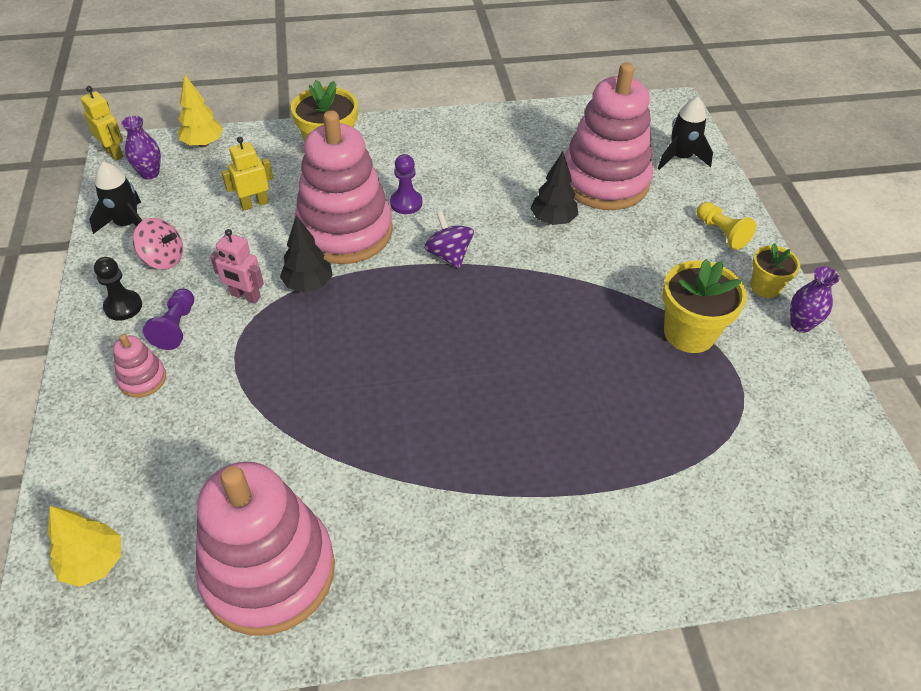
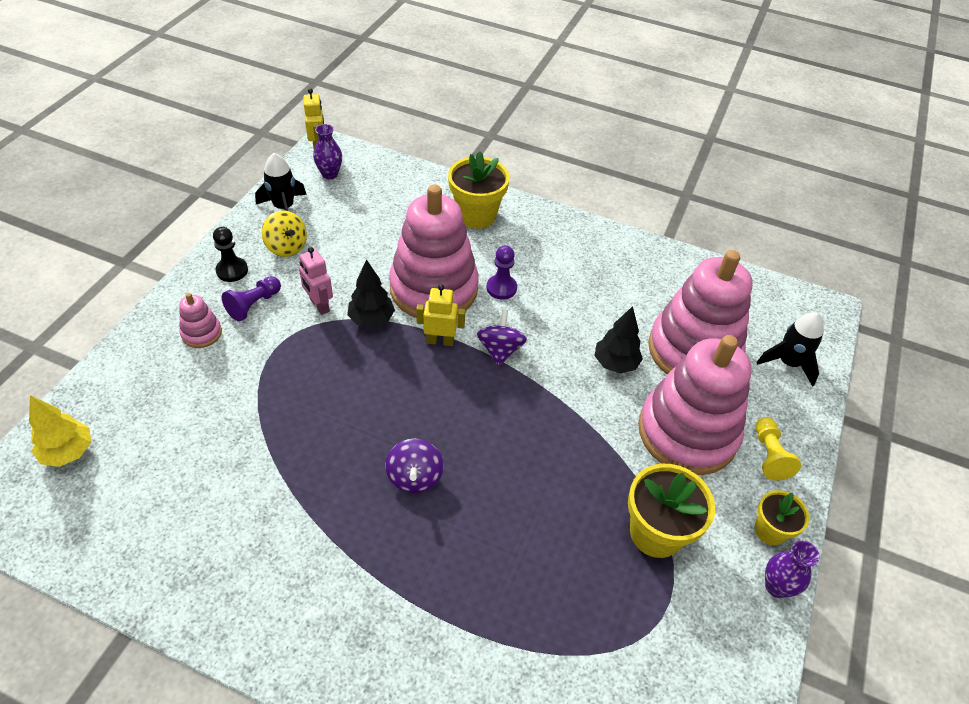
camera: 30 degrees right, 0 degrees up
(163, 259) = (286, 247): pink spinning top -> yellow spinning top
(203, 143) = (386, 167): yellow tree -> none
(254, 204) = (384, 233): yellow robot -> yellow robot (440, 341)
(269, 571) = (166, 530): pink stacking toy -> pink stacking toy (687, 432)
(464, 396) = (414, 477): none -> purple spinning top

